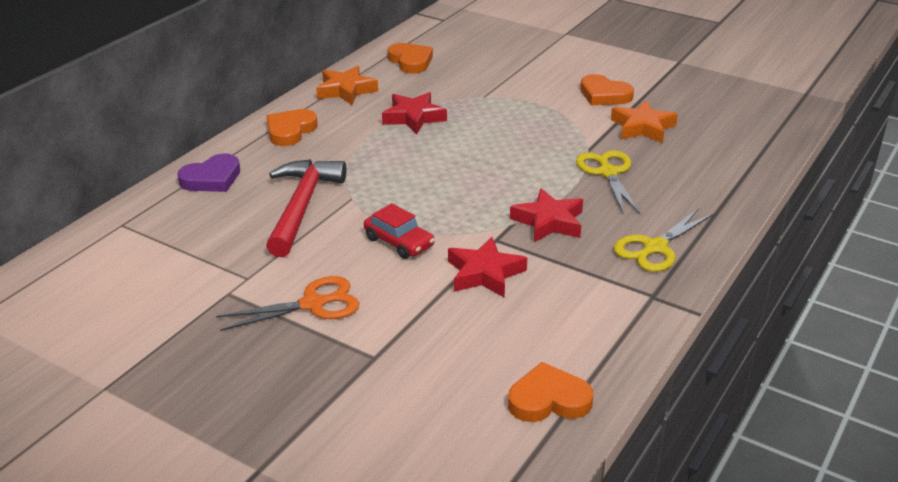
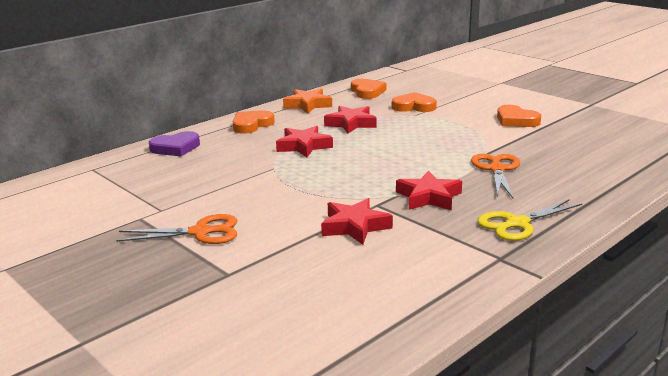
camera: 15 degrees right, 10 degrees down
(302, 206) = (232, 169): red hammer -> none
(372, 160) = (303, 146): none -> red star
(399, 242) = (294, 199): red car -> none
(548, 399) = (364, 325): orange heart -> orange heart (414, 106)
(608, 172) = (496, 169): yellow scissors -> orange scissors
(642, 127) = (541, 142): orange star -> none

